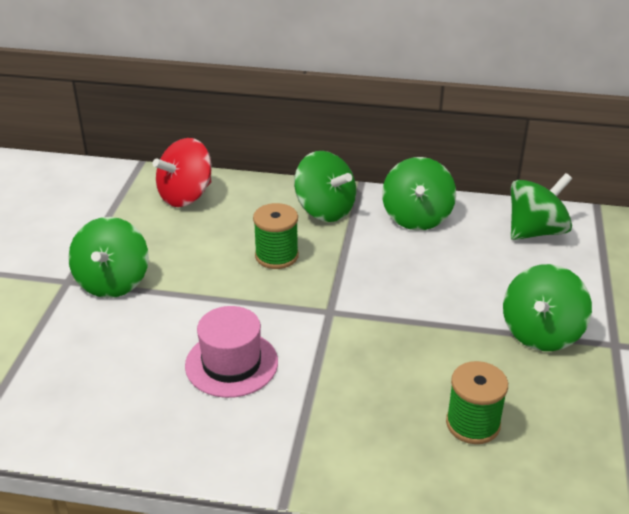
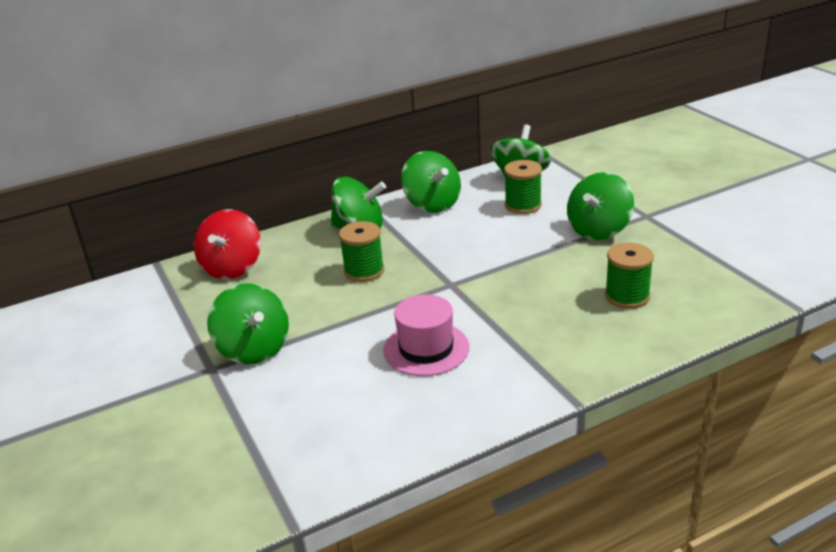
camera: 35 degrees left, 5 degrees down
(500, 263) = (523, 205): none -> green spool
(541, 333) = (598, 230): green spinning top -> green spinning top turned 45 degrees clockwise

